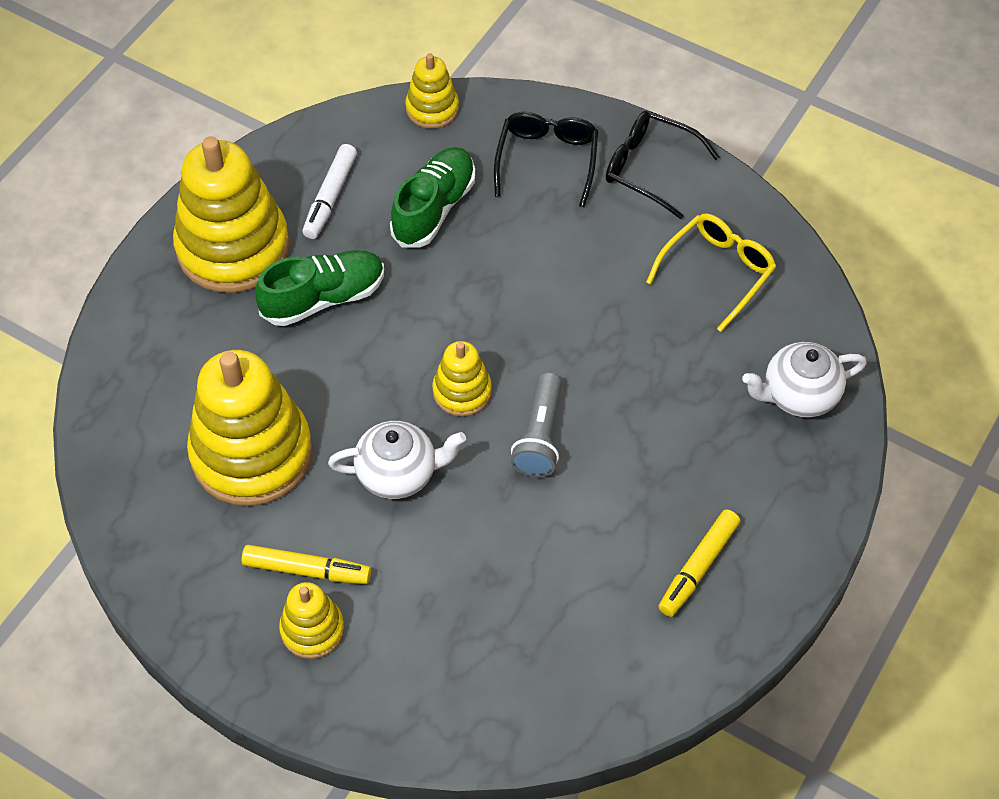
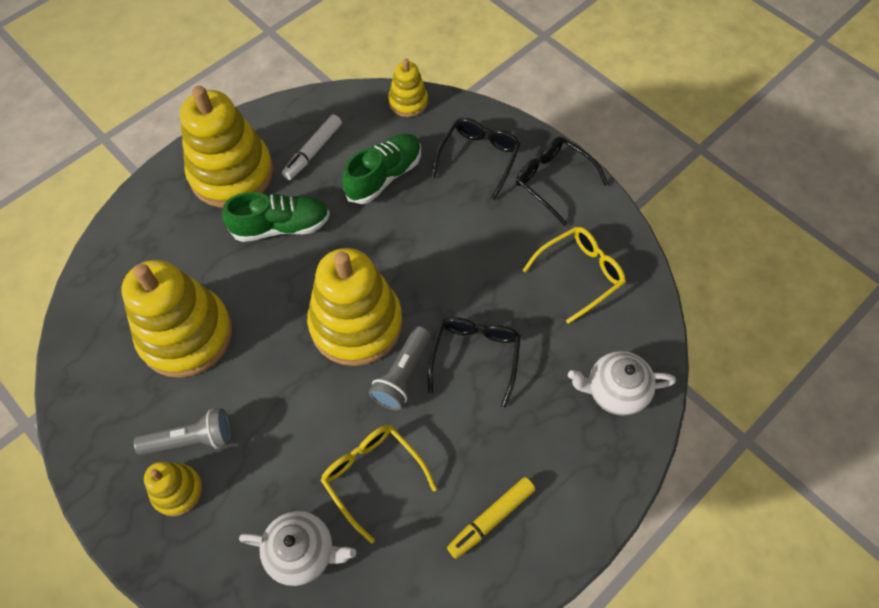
camera: 15 degrees right, 5 degrees up
(307, 570) = (191, 439): yellow marker -> grey flashlight
(398, 473) = (286, 378): white teapot -> white teapot (302, 552)
(462, 391) = (356, 324): yellow stacking toy -> yellow stacking toy, size x2.02
(544, 556) = (373, 476): none -> yellow glasses
(621, 395) = (475, 357): none -> black glasses

